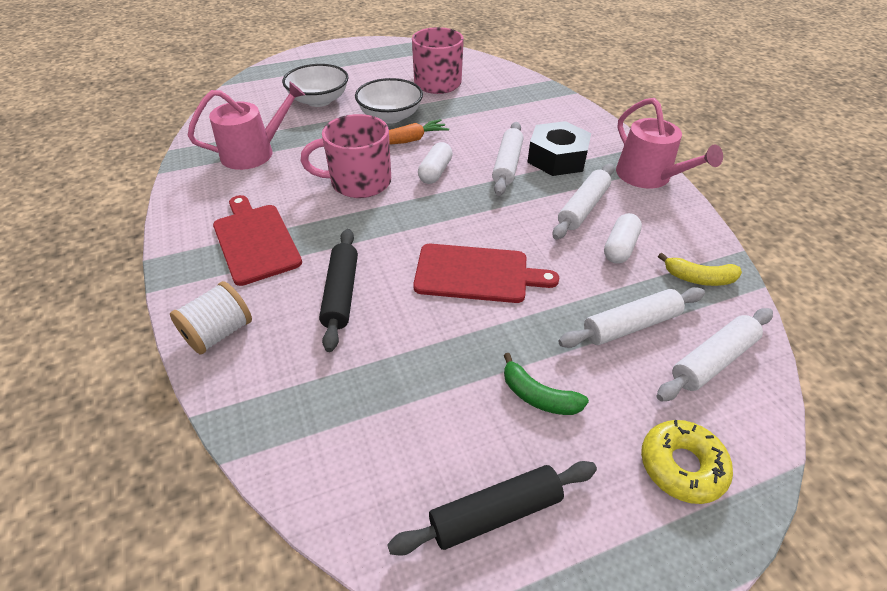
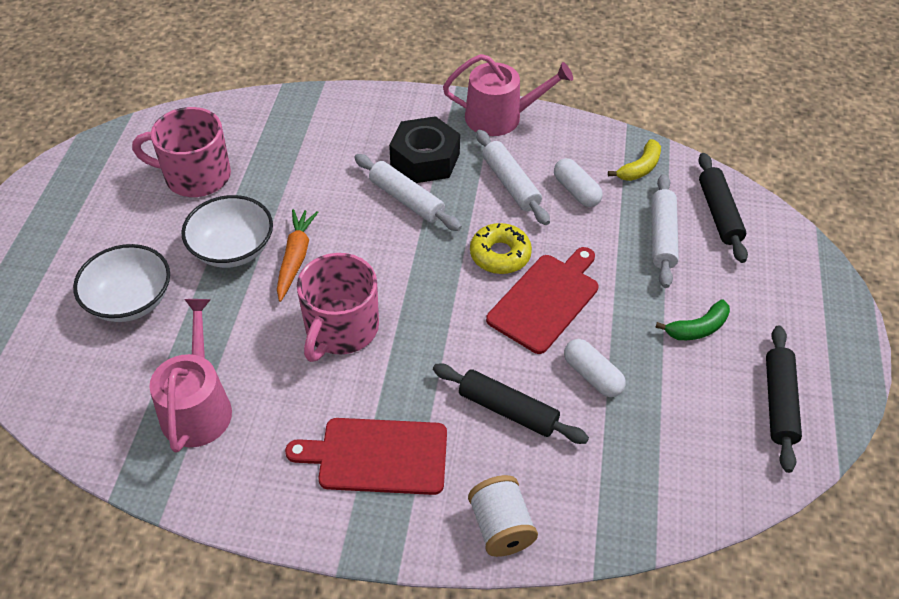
camera: 60 degrees left, 5 degrees up
(435, 172) = (373, 259): white capsule -> white capsule (592, 375)
(681, 466) = (790, 284): yellow donut -> yellow donut (500, 255)
(712, 360) = (719, 213): white rolling pin -> black rolling pin

